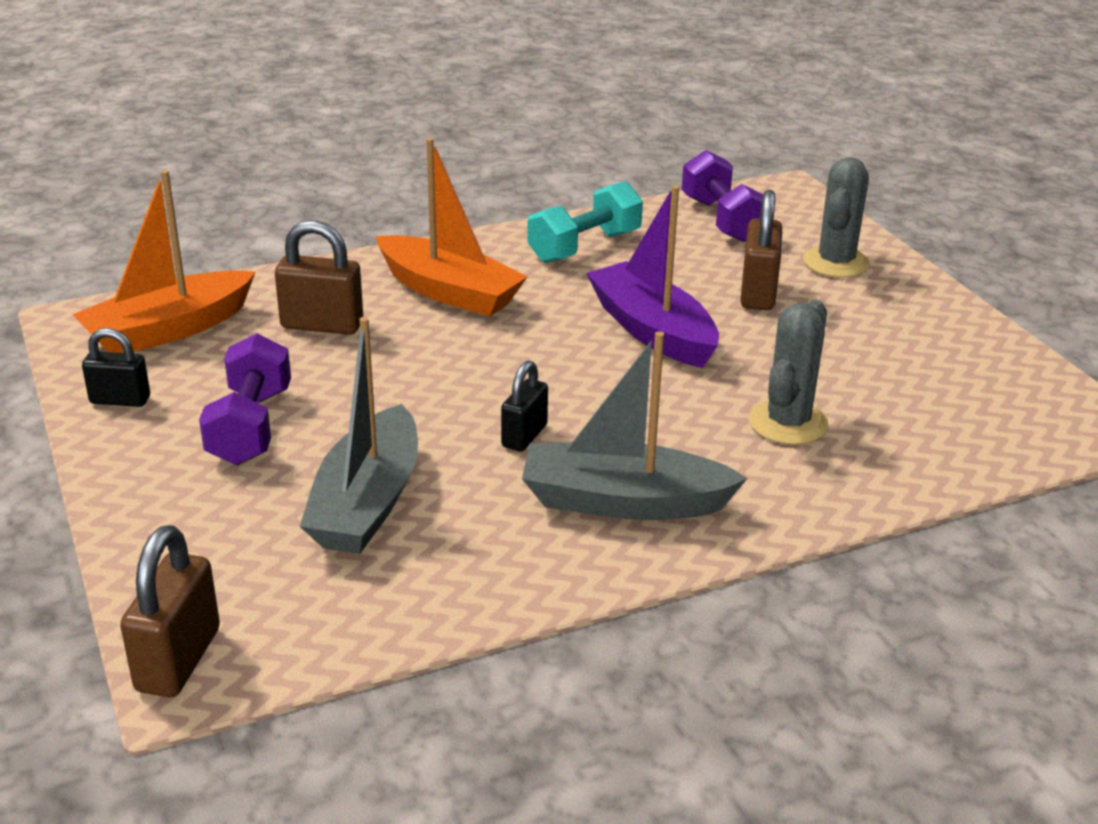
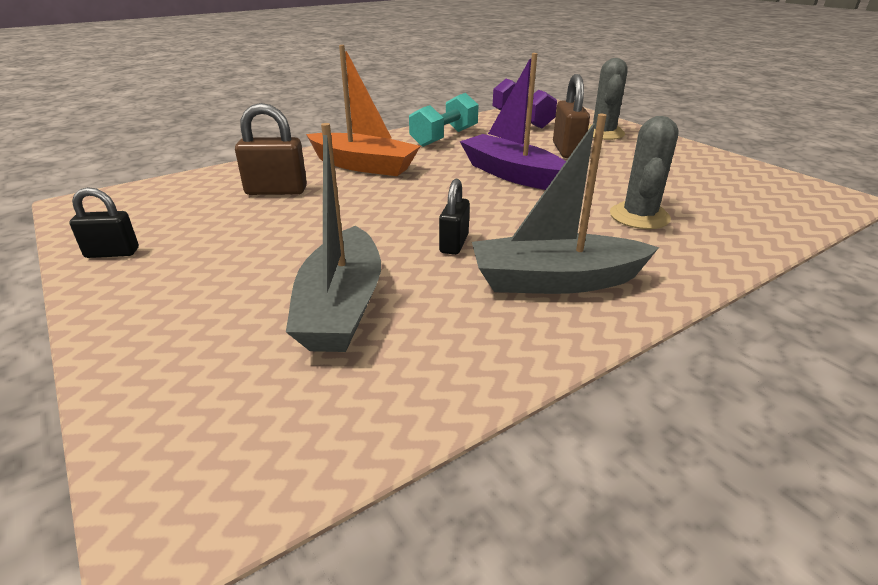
camera: 10 degrees left, 0 degrees up
(168, 330) = (156, 204): orange boat -> none
(178, 660) = (166, 497): brown padlock -> none
(250, 426) = (228, 260): purple dumbbell -> none

